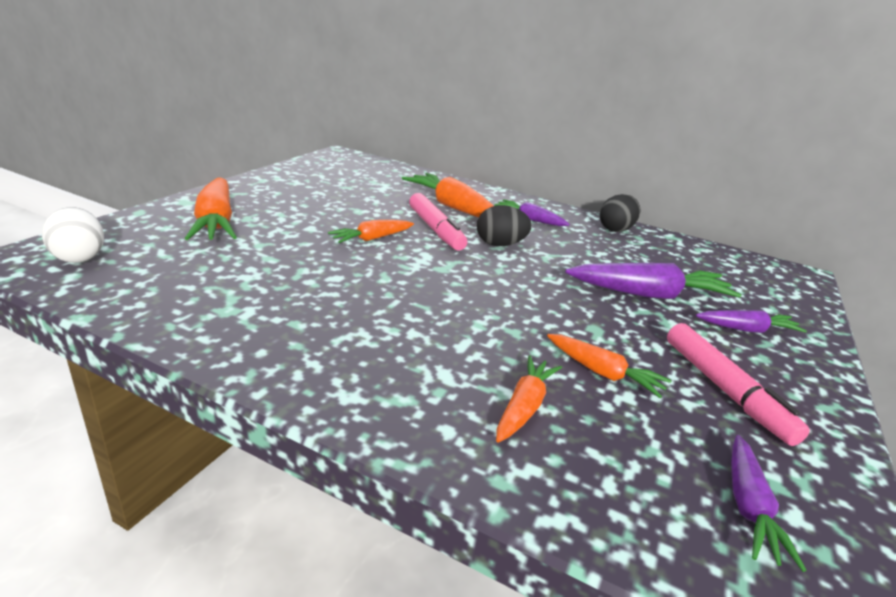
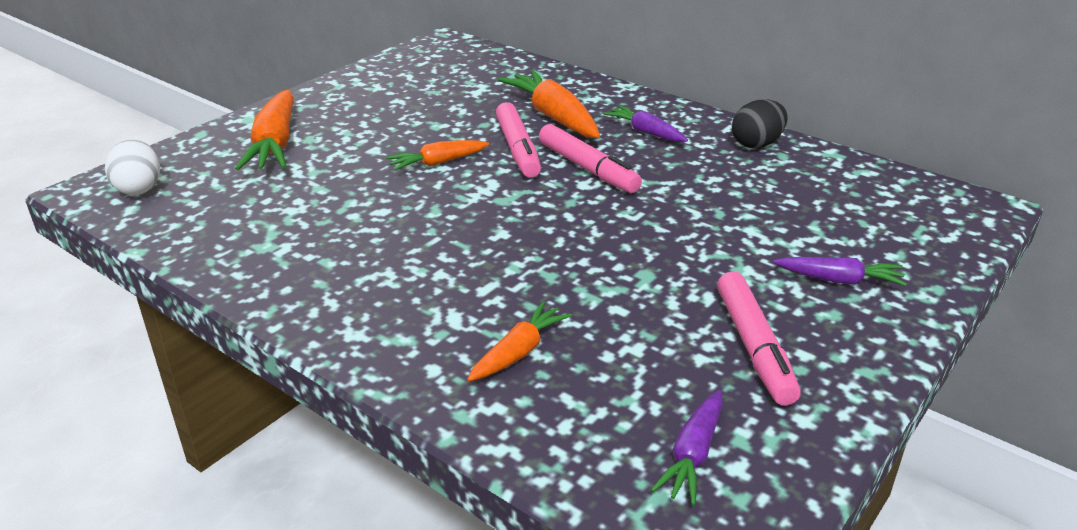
camera: 15 degrees right, 5 degrees up
(500, 244) = (588, 168): black egg -> pink marker
(603, 373) = (623, 323): orange carrot -> none
(649, 294) = (741, 234): purple carrot -> none

